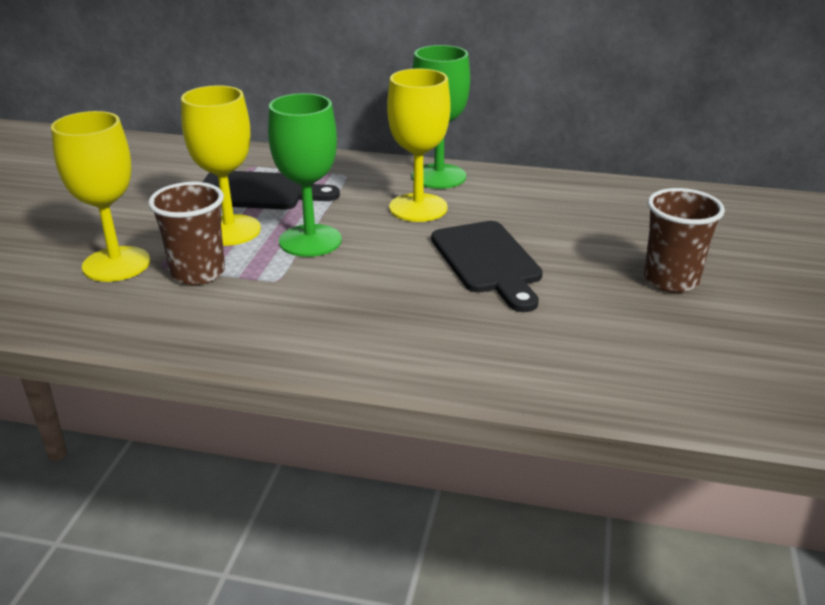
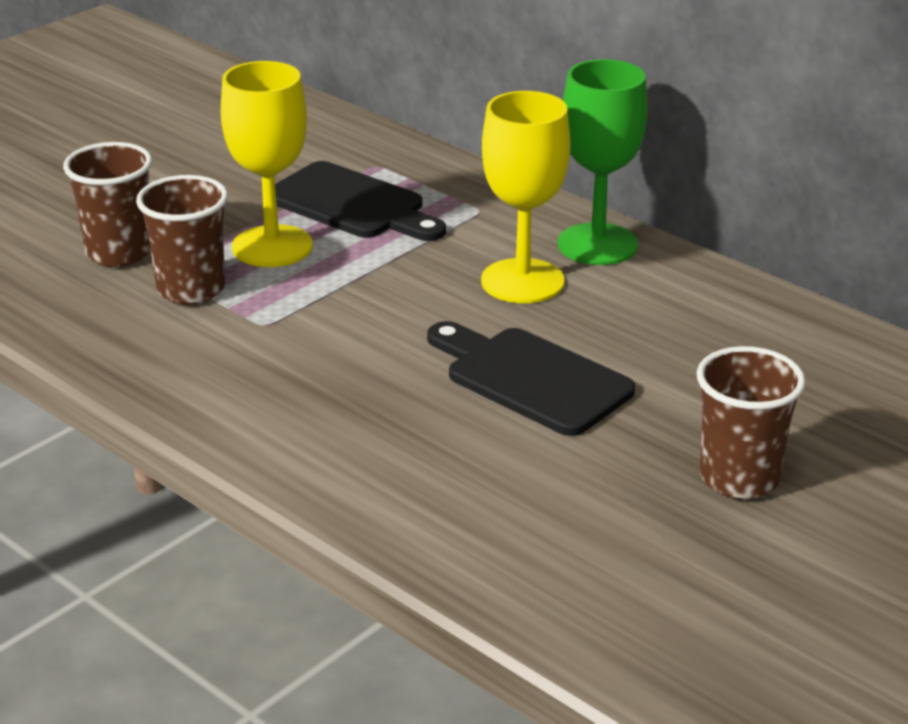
camera: 30 degrees right, 0 degrees up
(116, 264) = (118, 253): yellow goblet -> brown cup
(310, 241) = (348, 287): green goblet -> none
(488, 261) = (531, 379): black cutting board -> black cutting board turned 120 degrees clockwise

